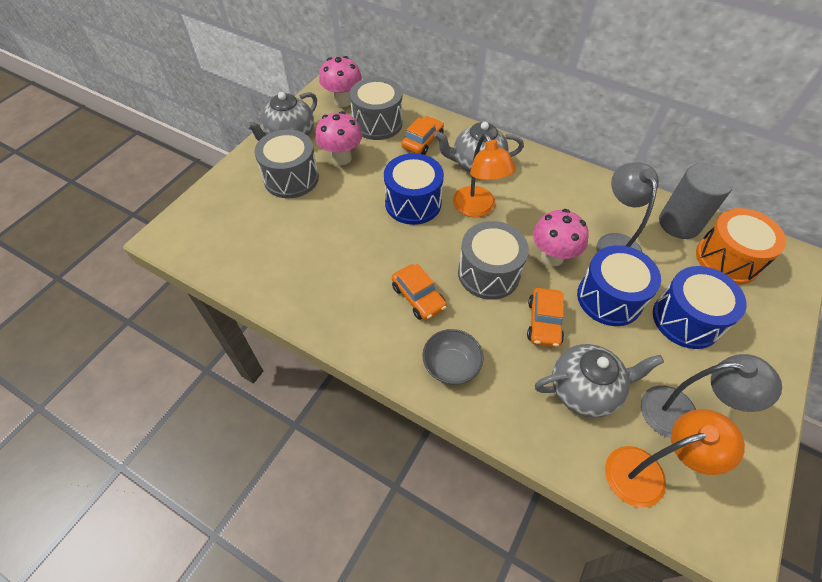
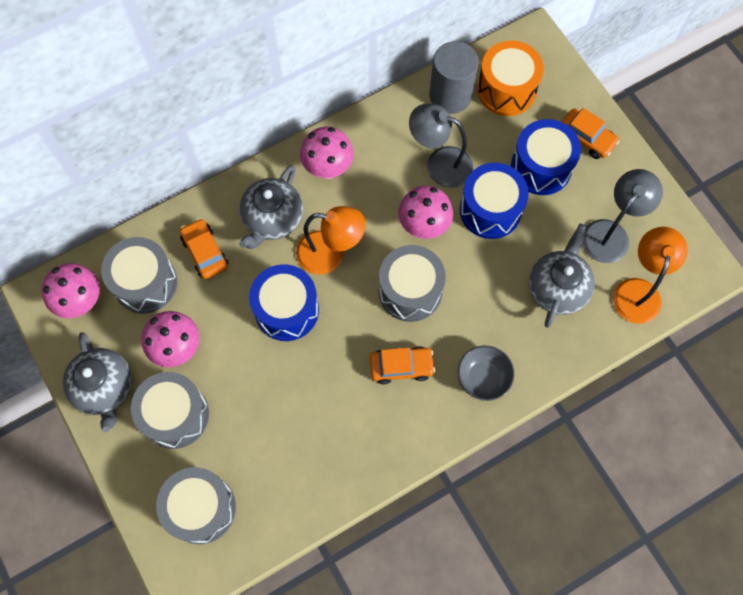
camera: 60 degrees left, 15 degrees up
(227, 222) = (201, 508): none -> grey drum
(544, 177) = (328, 168): none -> pink mushroom
(544, 322) = (484, 278): orange car -> orange car (586, 138)

